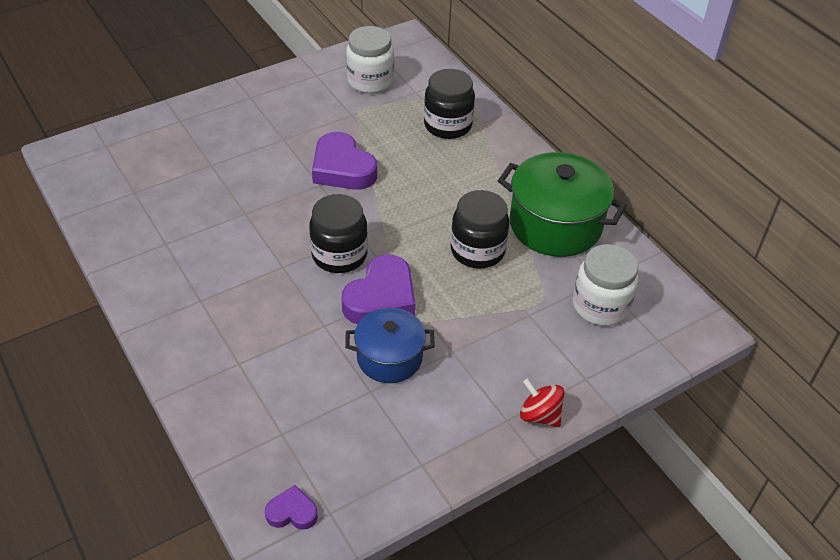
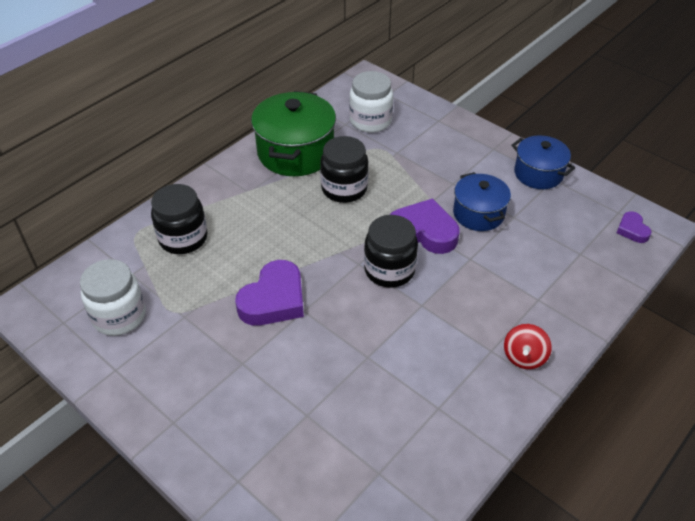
camera: 105 degrees left, 0 degrees up
(438, 451) = (538, 173): none -> blue pot
(540, 415) = (480, 135): red spinning top -> red spinning top (524, 357)

